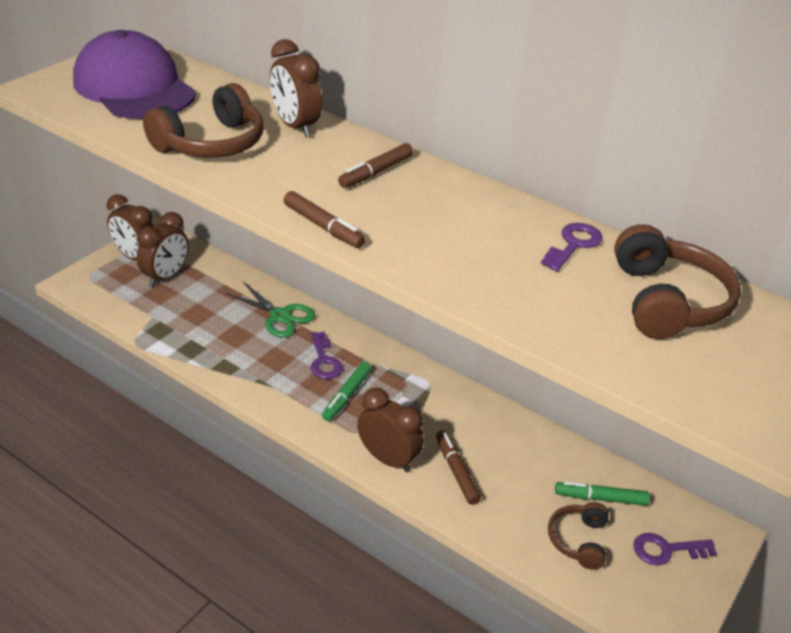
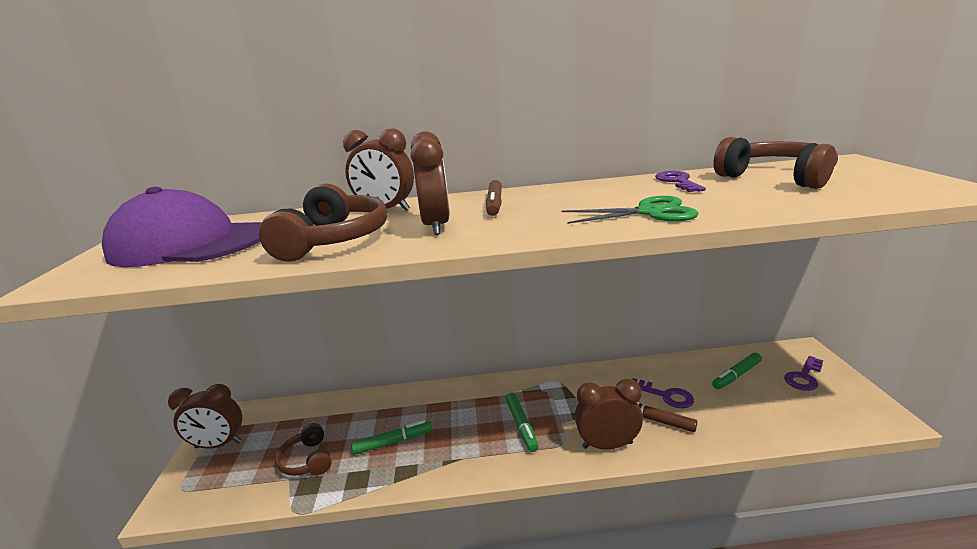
camera: 35 degrees left, 15 degrees down
(166, 277) = (267, 441): brown clock -> brown clock (436, 226)
(243, 339) = (393, 442): none -> green marker
(280, 316) = (402, 408): green scissors -> green scissors (649, 212)
(323, 226) = (528, 236): brown marker -> none
(324, 360) = (474, 414): purple key -> purple key (665, 395)
(578, 540) = (768, 405): brown headphones -> brown headphones (307, 460)

